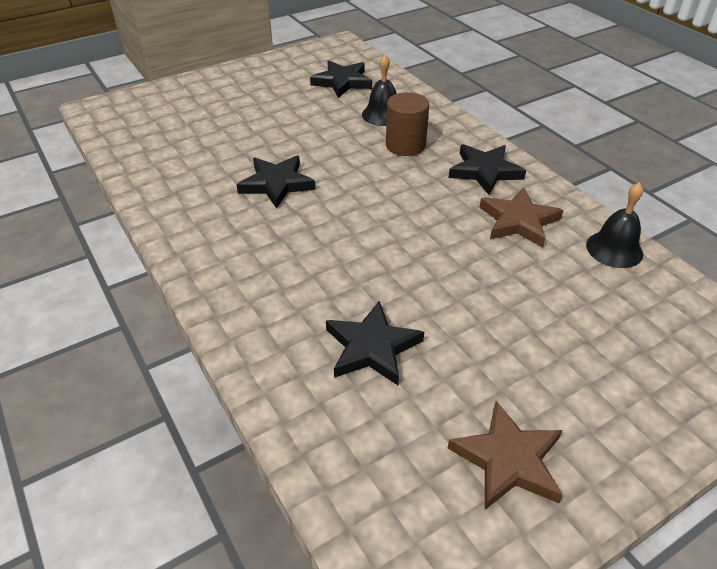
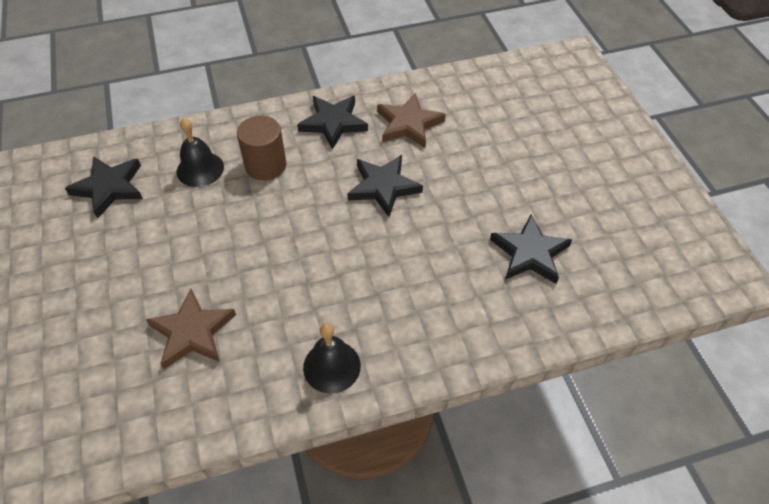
camera: 75 degrees left, 10 degrees up
(276, 184) = (286, 283): black star -> black star (383, 187)
(508, 460) = (637, 204): brown star -> brown star (192, 332)
(614, 249) = (458, 84): black bell -> black bell (332, 366)

